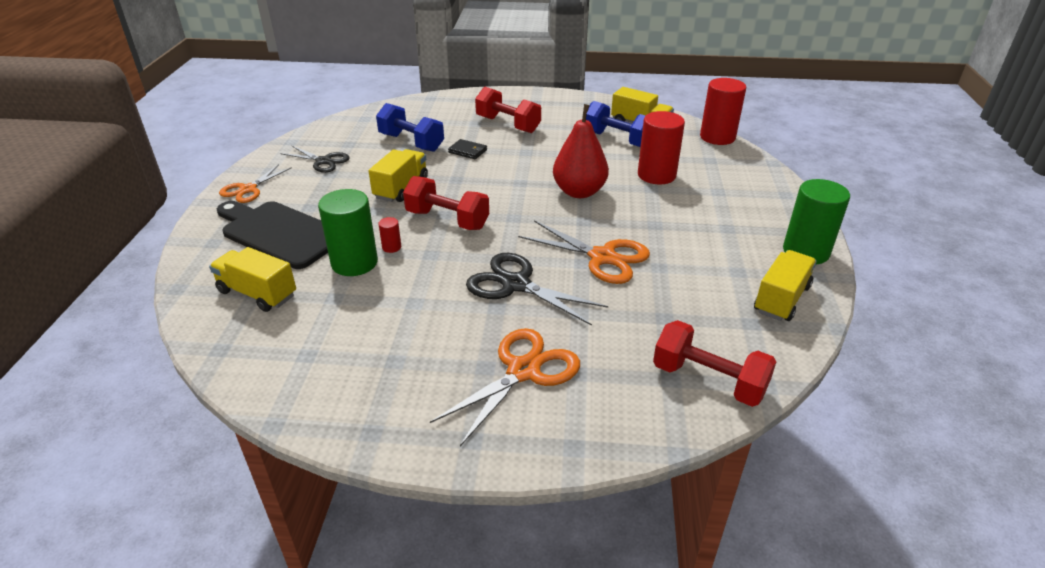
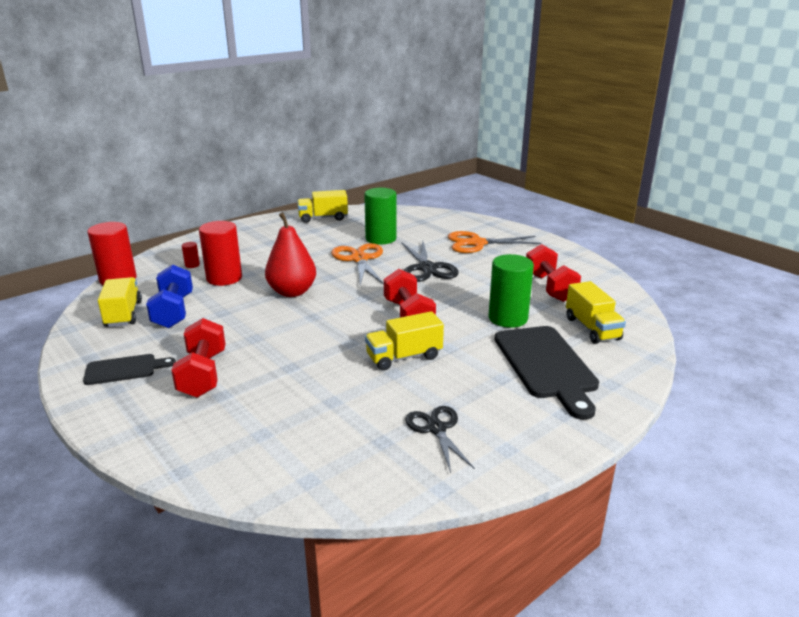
camera: 135 degrees left, 10 degrees down
(248, 189) = (547, 431): orange scissors -> none
(391, 247) = (471, 316): red cylinder -> red cylinder (192, 265)
(411, 142) = (320, 404): blue dumbbell -> none
(468, 151) = (293, 364): black wallet -> none
(554, 108) = (124, 369): none -> black cutting board
(708, 380) = (408, 216): red dumbbell -> red dumbbell (549, 287)
(806, 252) = (266, 223): green cylinder -> green cylinder (381, 239)

